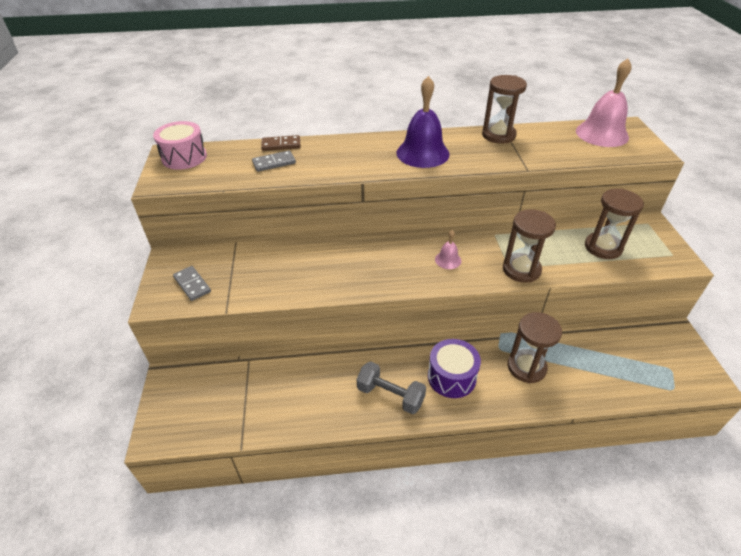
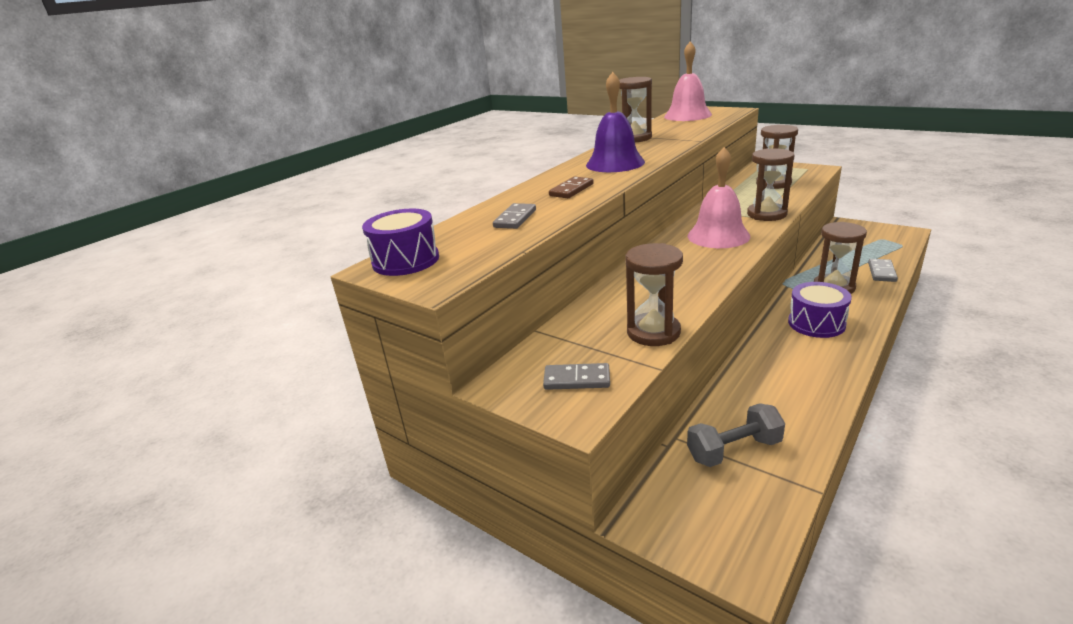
camera: 45 degrees left, 15 degrees down
(184, 157) = (406, 260): pink drum -> purple drum
(267, 291) = (653, 332): none -> brown hourglass
(281, 145) = (486, 210): brown domino -> brown domino (571, 190)
(390, 395) = (814, 362): grey dumbbell -> grey dumbbell (734, 450)
(448, 260) = (718, 236): pink bell -> pink bell, size x2.12
(592, 390) = (882, 272): none -> grey domino

